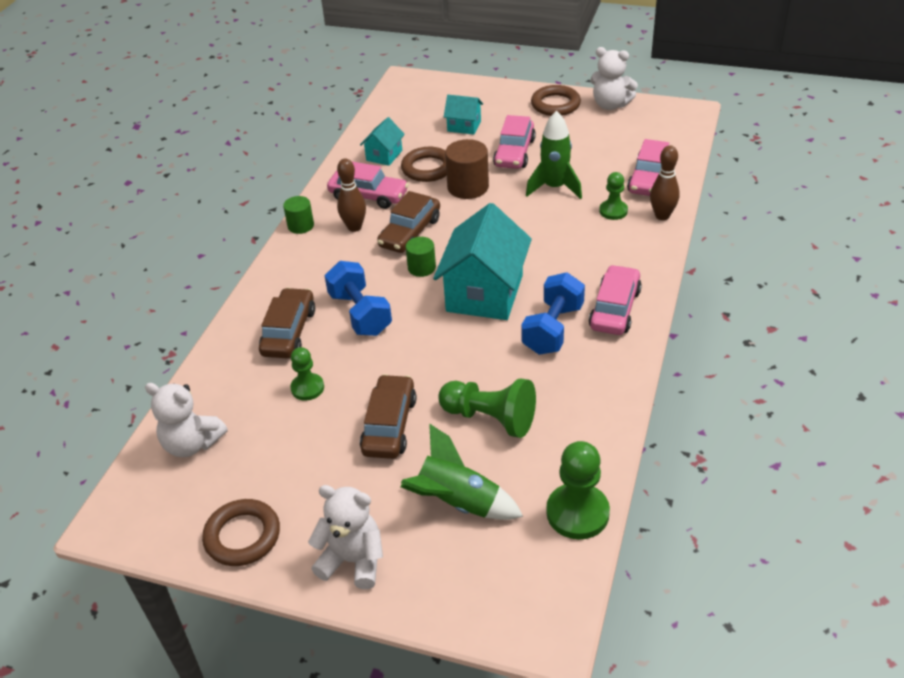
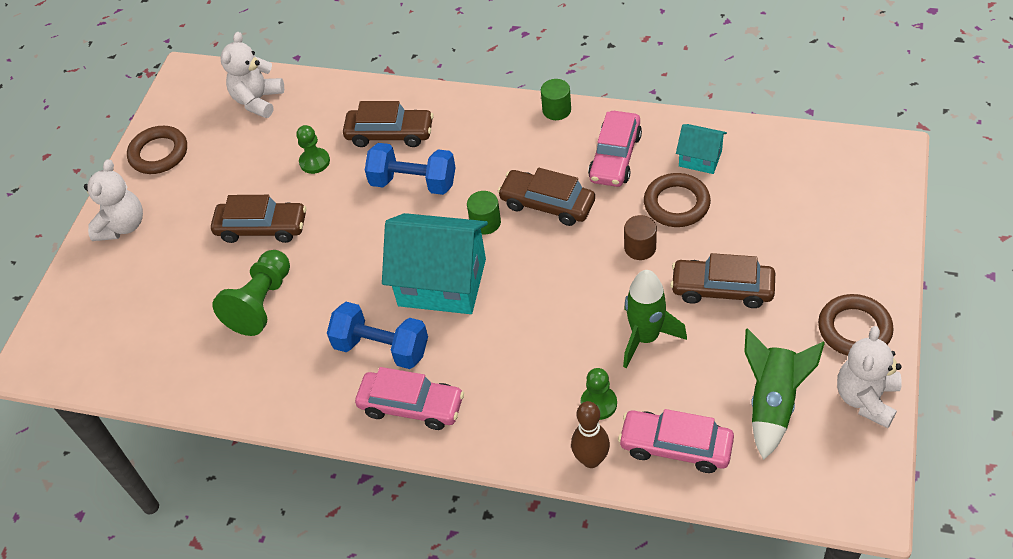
camera: 90 degrees right, 10 degrees up
(354, 227) = (555, 155): brown bowling pin -> none
(360, 314) = (413, 183): blue dumbbell -> blue dumbbell turned 45 degrees clockwise
(458, 503) = (167, 288): green rocket -> green rocket (772, 403)
(464, 126) = (779, 229): turquoise house -> none
(468, 187) = (640, 248): brown cylinder -> brown cylinder, size x0.62
(514, 153) = (722, 289): pink car -> brown car
(577, 513) = (141, 378): green pawn -> none

